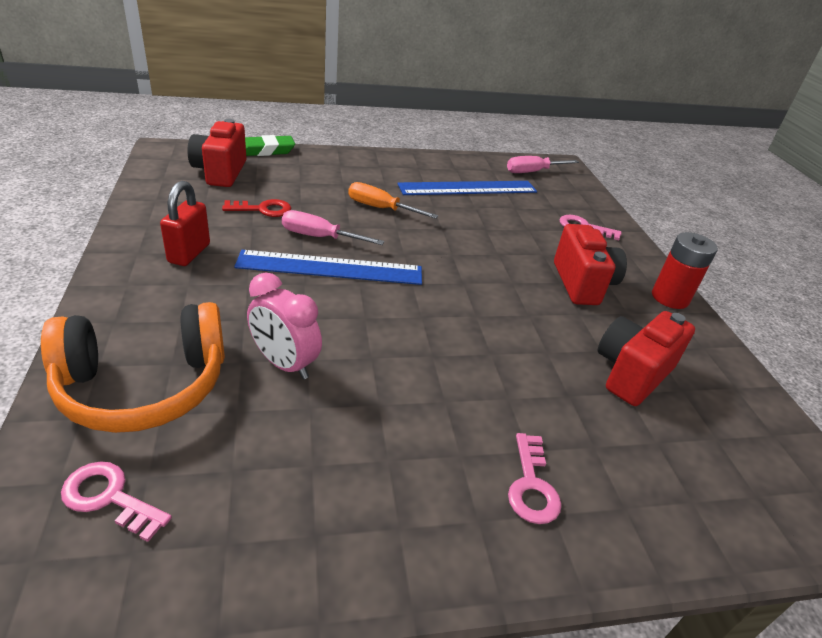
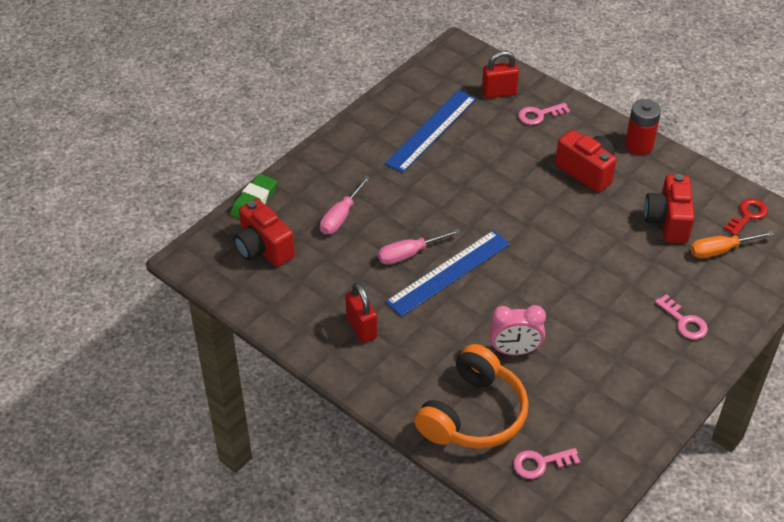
camera: 35 degrees left, 10 degrees up
(263, 209) = (343, 259): red key -> red key (747, 215)
(381, 208) = (407, 198): orange screwdriver -> orange screwdriver (720, 250)
(533, 172) = (449, 75): pink screwdriver -> pink screwdriver (341, 216)
(563, 199) = (499, 93): none -> red padlock

